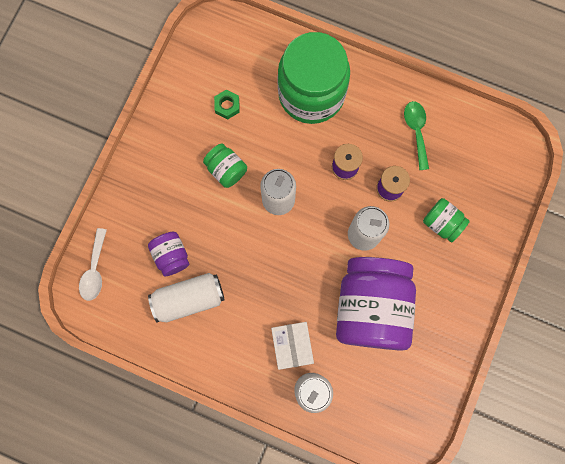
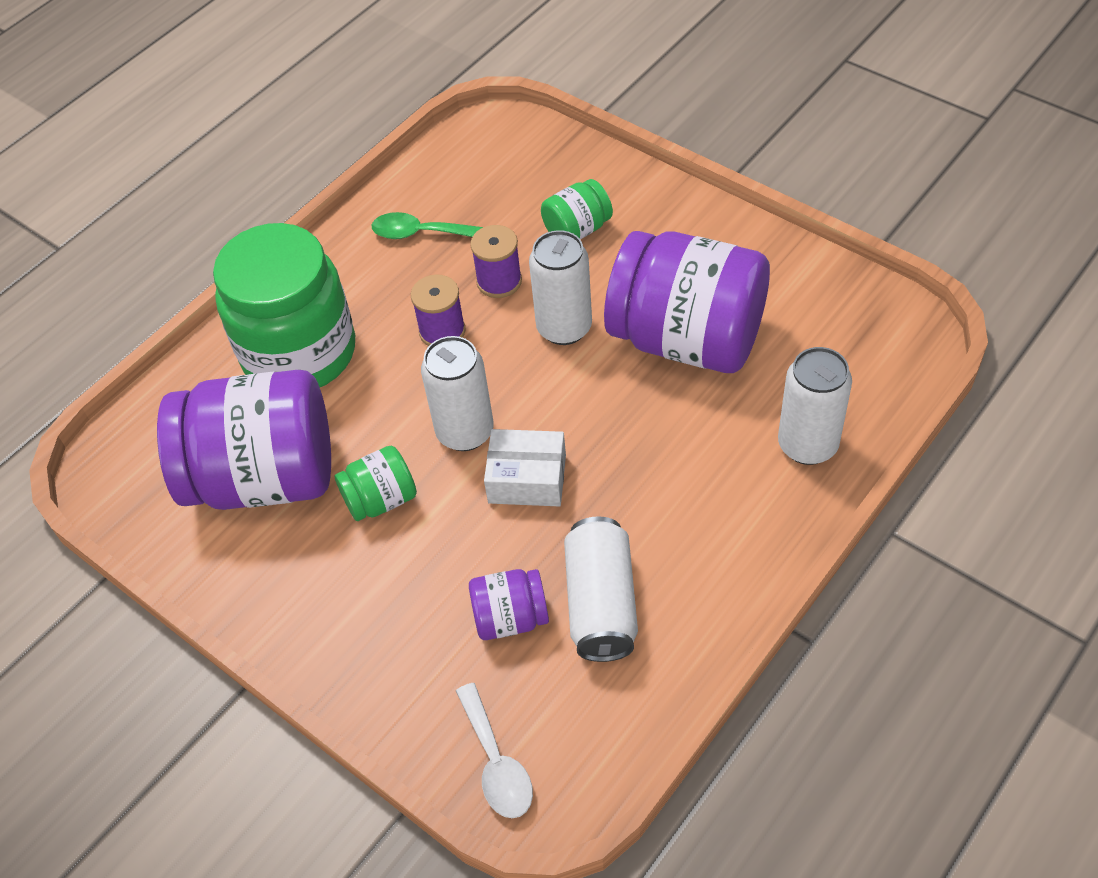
camera: 70 degrees left, 25 degrees down
(95, 270) = (496, 763): white spoon -> white spoon turned 45 degrees clockwise
(227, 106) = (264, 477): green nut -> purple jar
(292, 345) = (725, 458): white box -> white box (527, 478)

